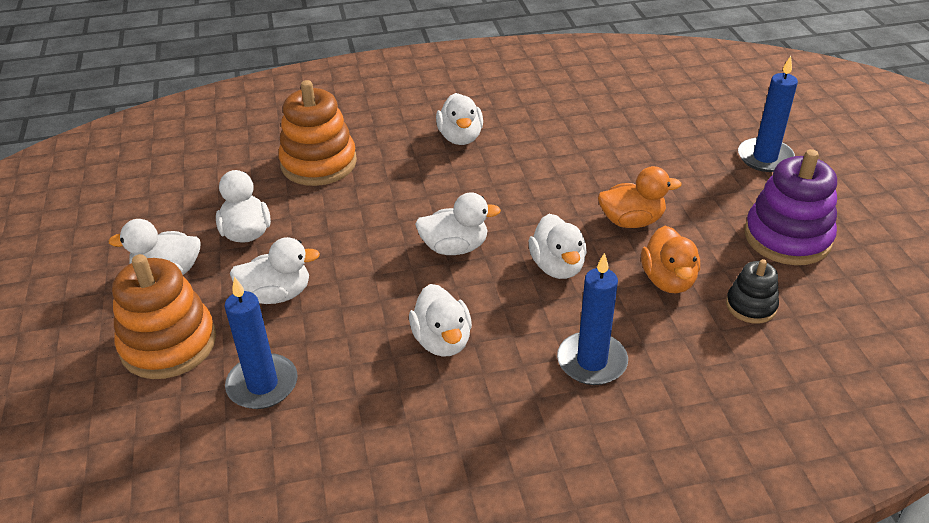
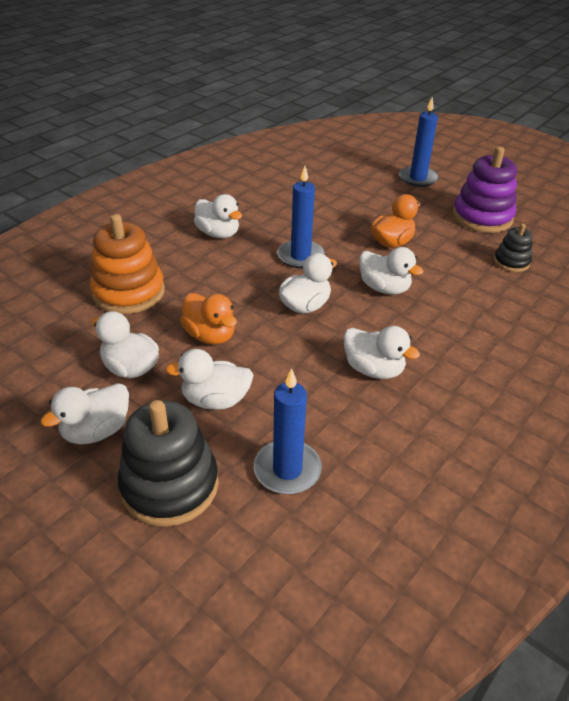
camera: 40 degrees left, 0 degrees up
(168, 344) = (170, 485): orange stacking toy -> black stacking toy
(277, 294) = (215, 400): white duck -> white duck turned 135 degrees counterclockwise
(592, 361) = (474, 334): blue candle -> blue candle (300, 256)
(668, 280) = (454, 267): orange duck -> orange duck (210, 335)

